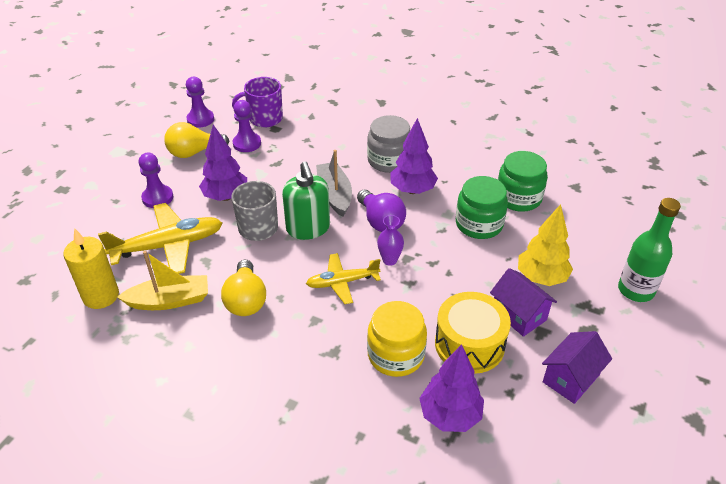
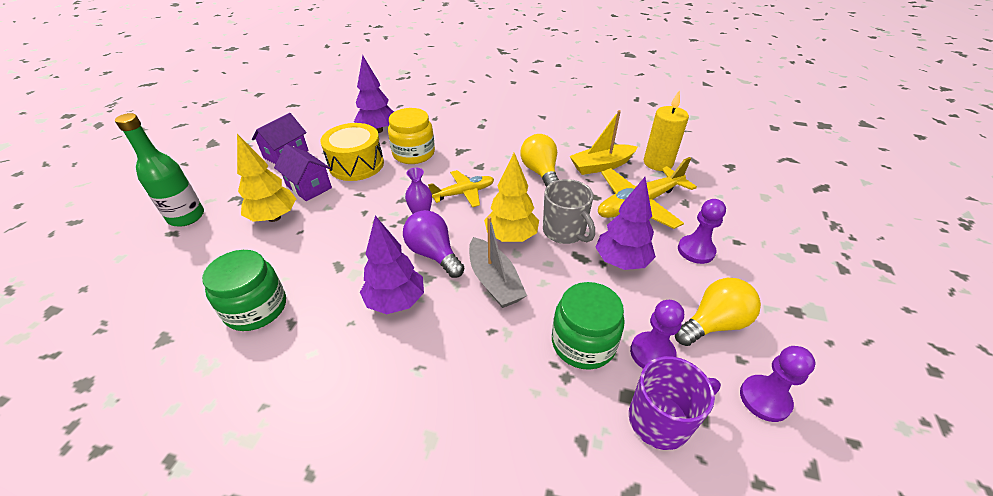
camera: 170 degrees right, 0 degrees up
(308, 228) = (511, 237): green soap dispenser -> yellow tree
(389, 160) = (429, 350): grey jar -> none
(479, 224) = (320, 265): green jar -> green jar (583, 343)

